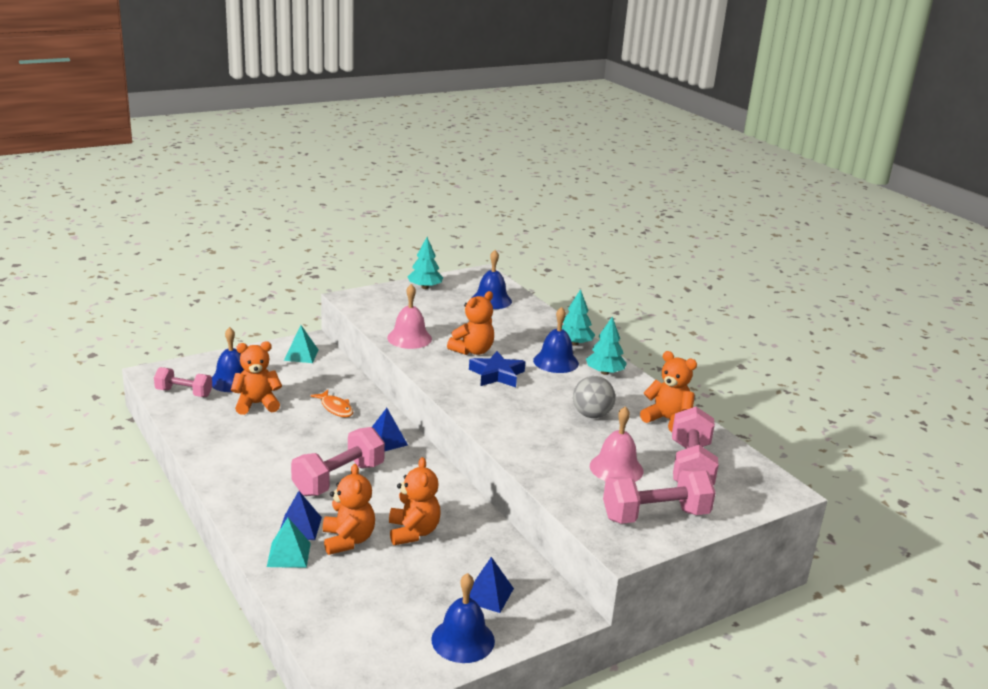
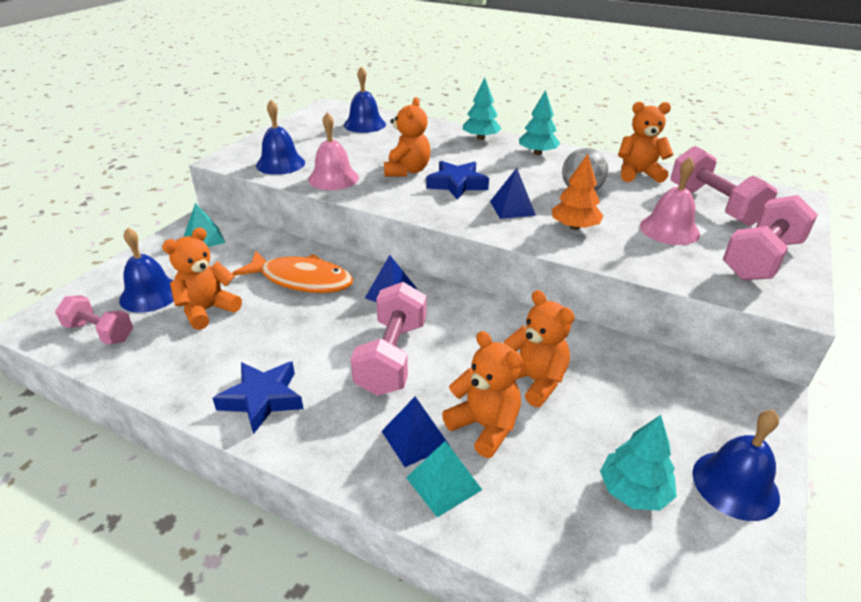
camera: 30 degrees left, 10 degrees up
(184, 393) = (99, 332): pink dumbbell -> pink dumbbell turned 45 degrees clockwise
(237, 468) = (262, 399): none -> blue star
(335, 408) = (301, 280): orange fish -> orange fish, size x1.79
(425, 287) = (290, 130): turquoise tree -> turquoise tree (633, 491)
(488, 594) = (684, 414): blue pyramid -> blue pyramid (512, 208)
(541, 438) = (574, 227): none -> orange tree
(556, 362) = (488, 157): blue bell -> blue bell (280, 164)

